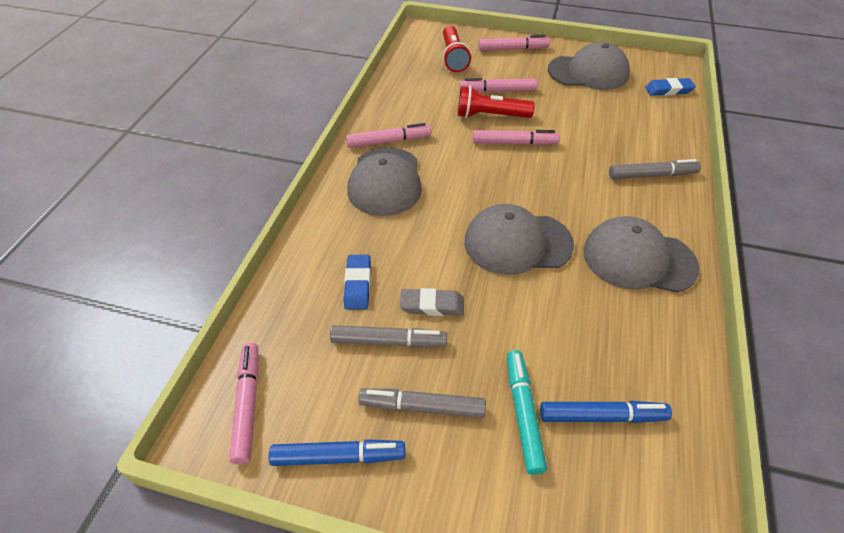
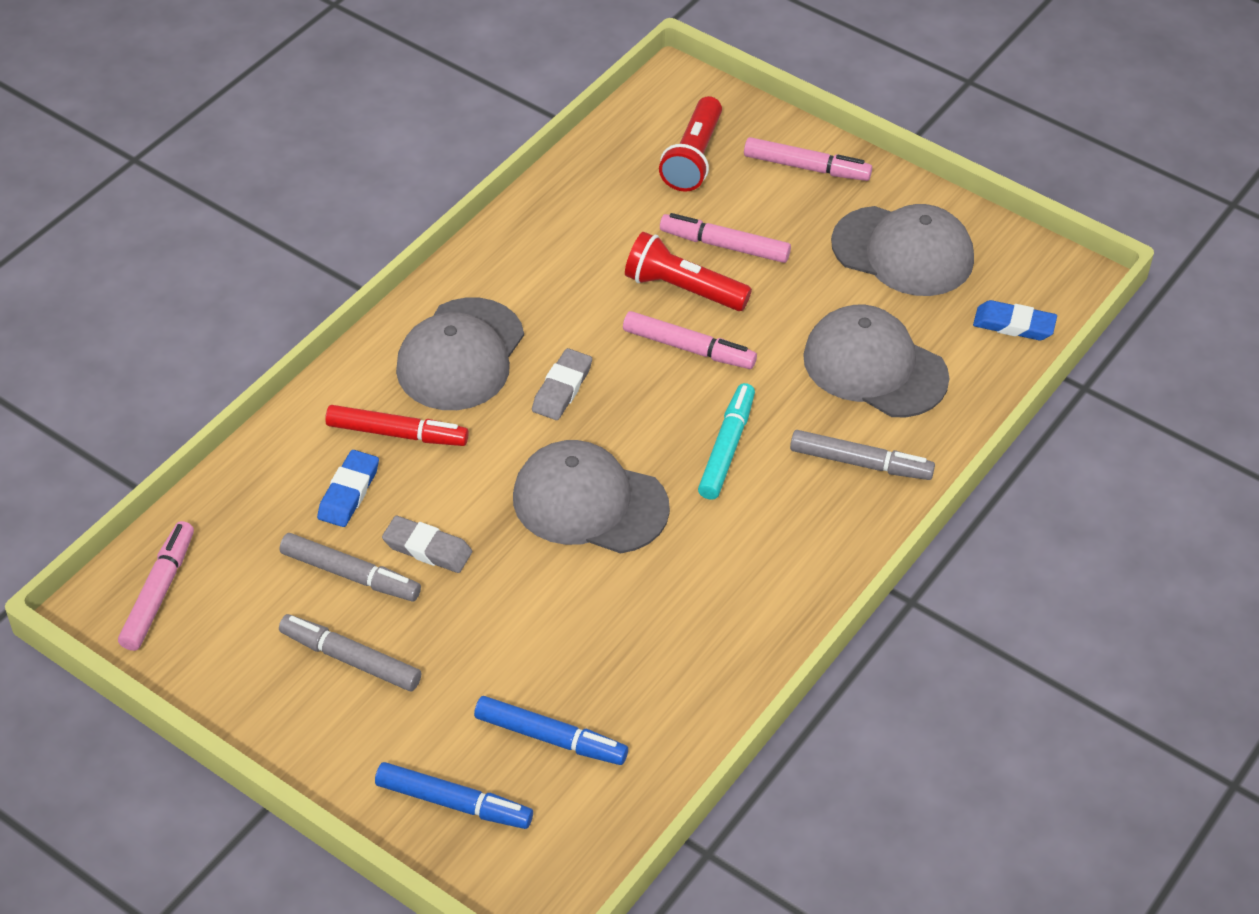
camera: 20 degrees right, 0 degrees up
(338, 457) = (233, 678): blue marker -> blue marker (454, 803)
(370, 237) = (397, 434): none -> red marker
(389, 141) = (501, 290): pink marker -> none
(457, 183) = (562, 388): none -> grey eraser
(523, 413) = (461, 704): turquoise marker -> turquoise marker (727, 448)
(638, 259) = (740, 576): grey cap -> grey cap (874, 367)

